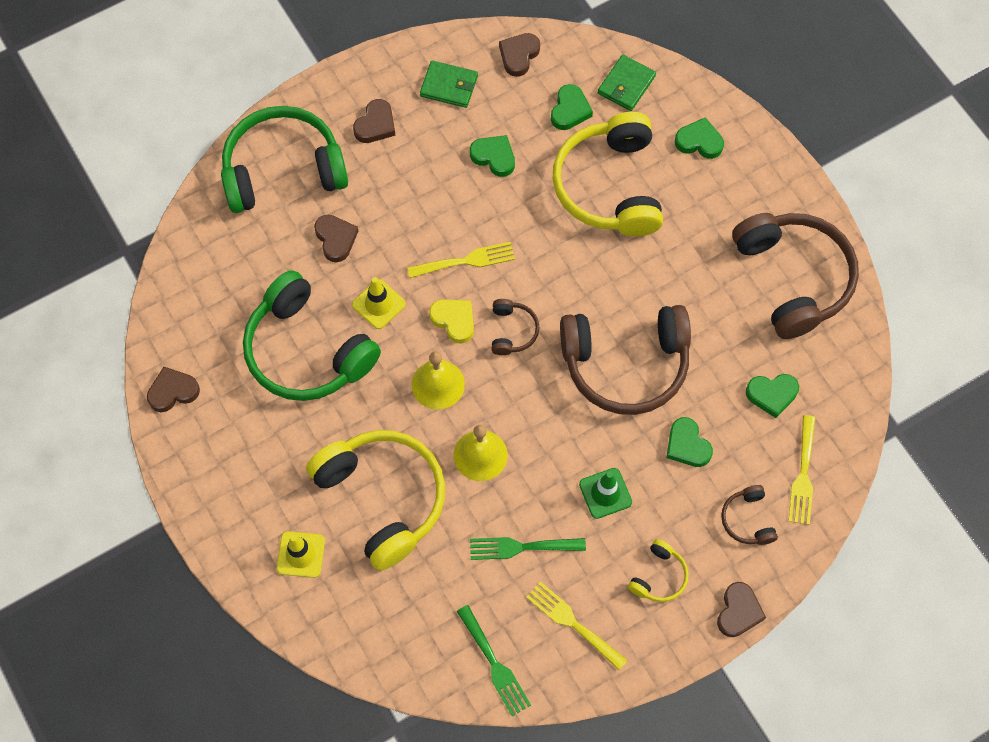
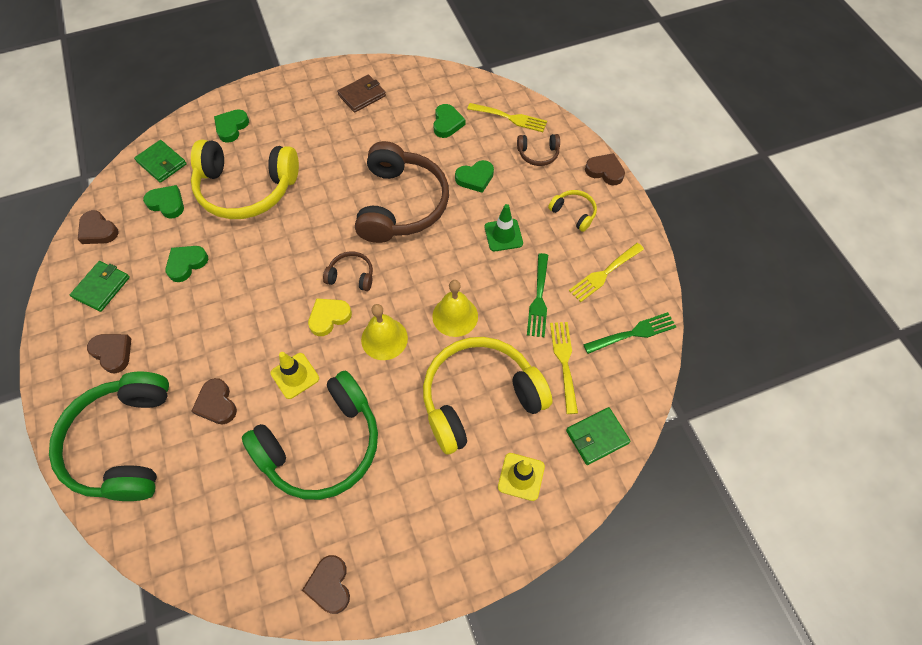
camera: 80 degrees left, 5 degrees down
(336, 239) = (217, 404): brown heart -> brown heart turned 105 degrees counterclockwise
(356, 631) = (597, 437): none -> green wallet
(466, 261) = (276, 300): yellow fork -> yellow fork (564, 362)
(793, 278) = (362, 95): brown headphones -> brown wallet

